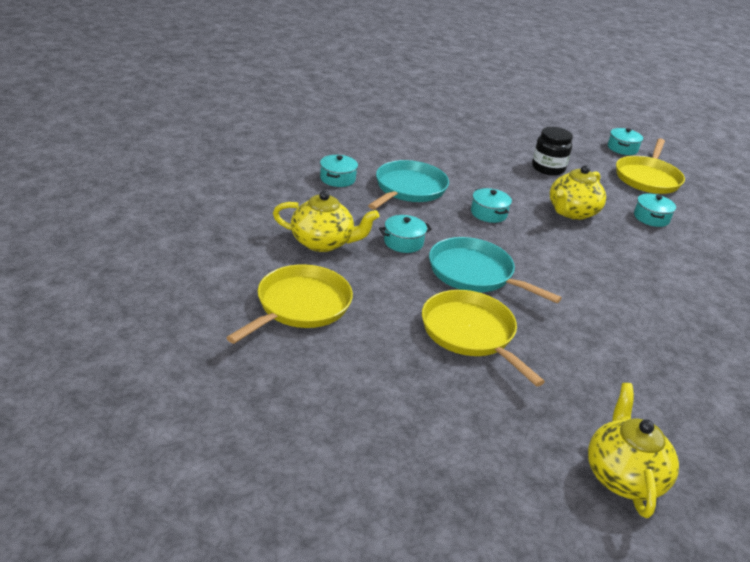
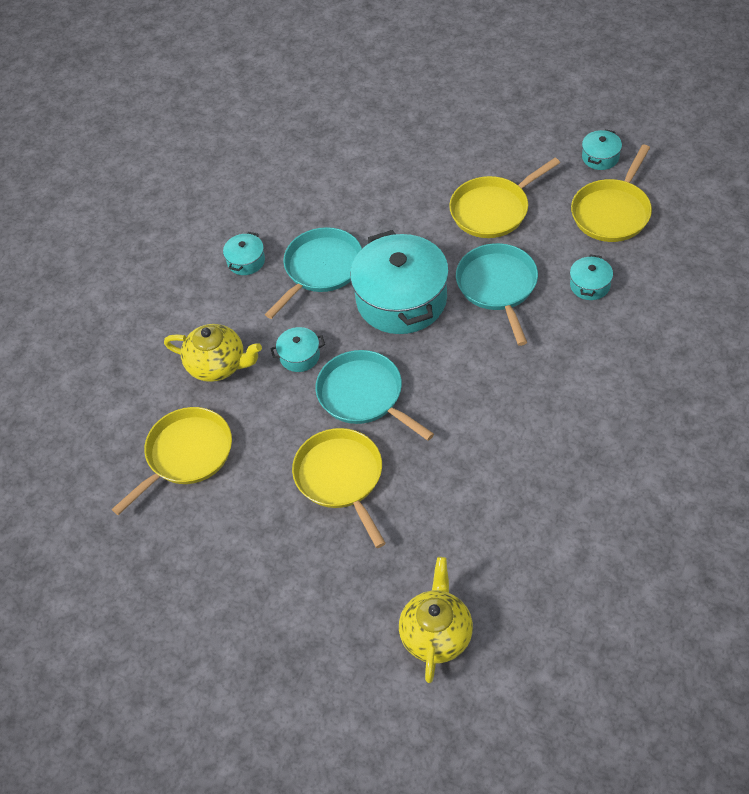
camera: 15 degrees right, 20 degrees up
(488, 213) = (401, 299): turquoise pot -> turquoise pot, size x2.29
(548, 168) = (493, 210): black jar -> yellow pan
(572, 212) = (498, 286): yellow teapot -> turquoise pan

